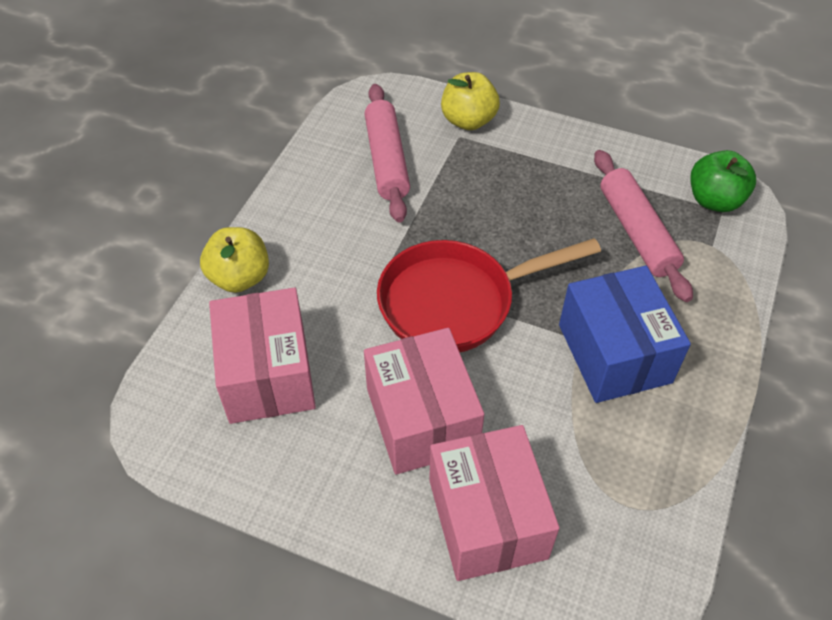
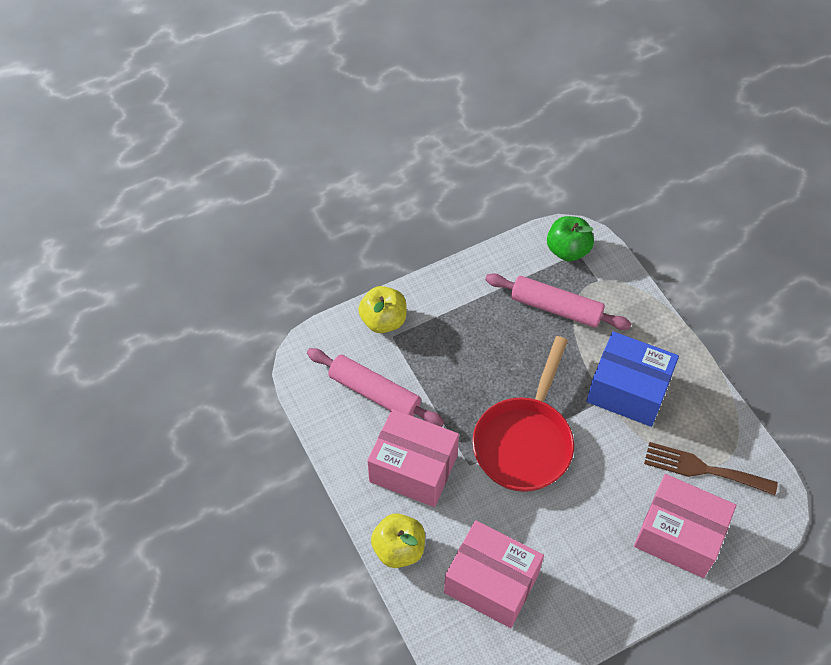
camera: 50 degrees left, 5 degrees up
(421, 419) = (591, 521): pink box -> pink box (413, 469)
(598, 490) = (703, 469): none -> brown fork

